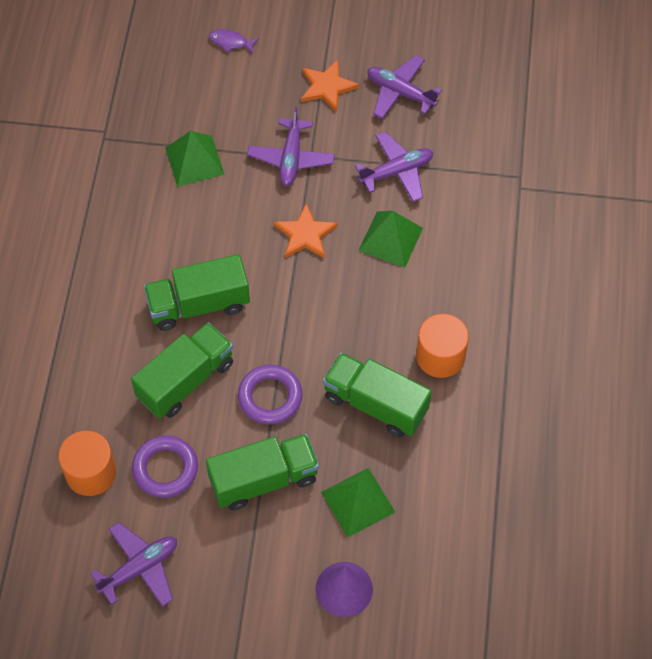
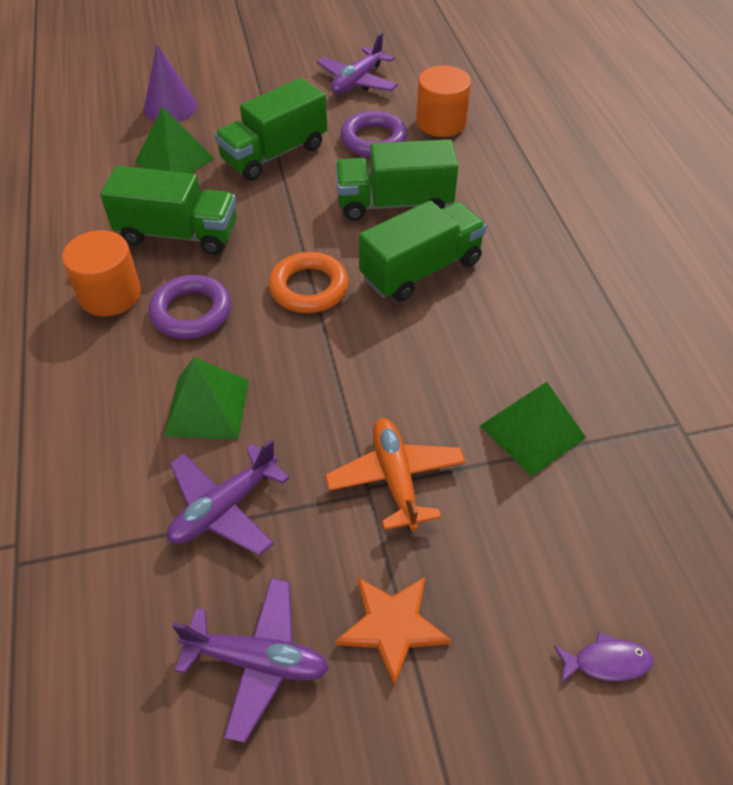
camera: 160 degrees right, 10 degrees down
(185, 380) = (394, 203): green truck -> green truck turned 60 degrees clockwise
(270, 397) = (297, 212): purple ring -> purple ring (191, 312)
(289, 315) = (309, 288): none -> orange ring
(291, 158) = (395, 478): purple plane -> orange plane
(305, 234) = (328, 380): orange star -> none

